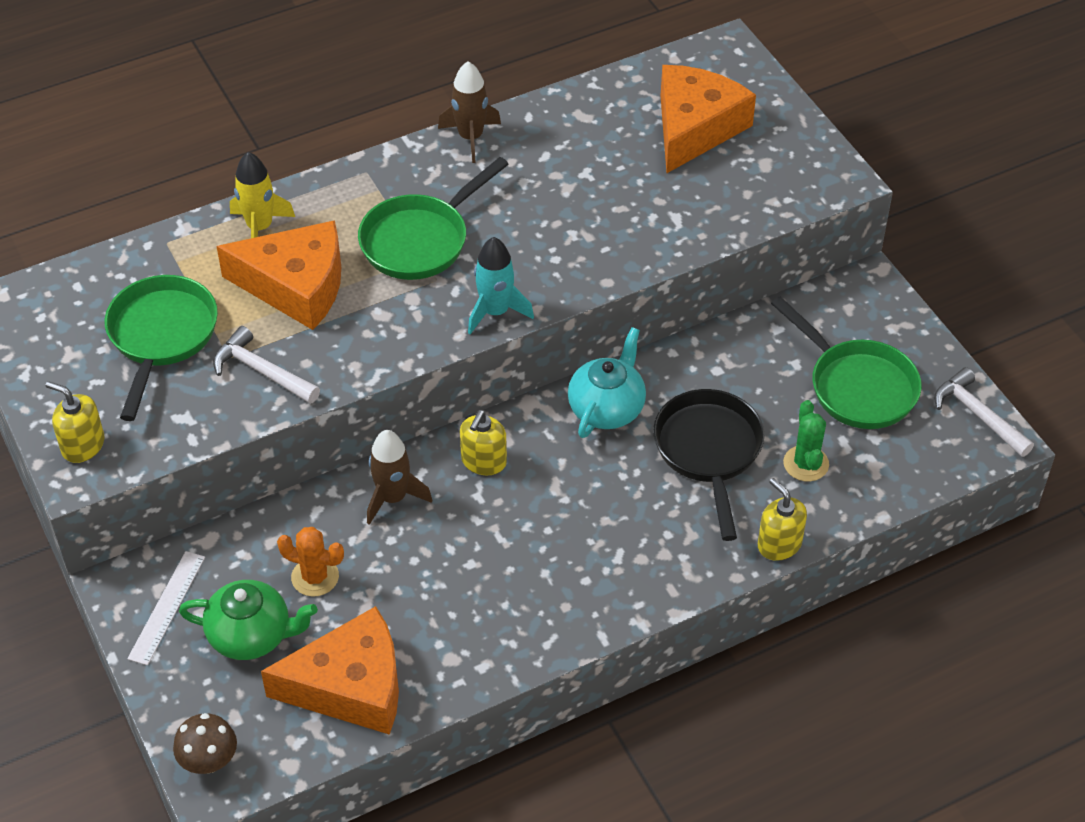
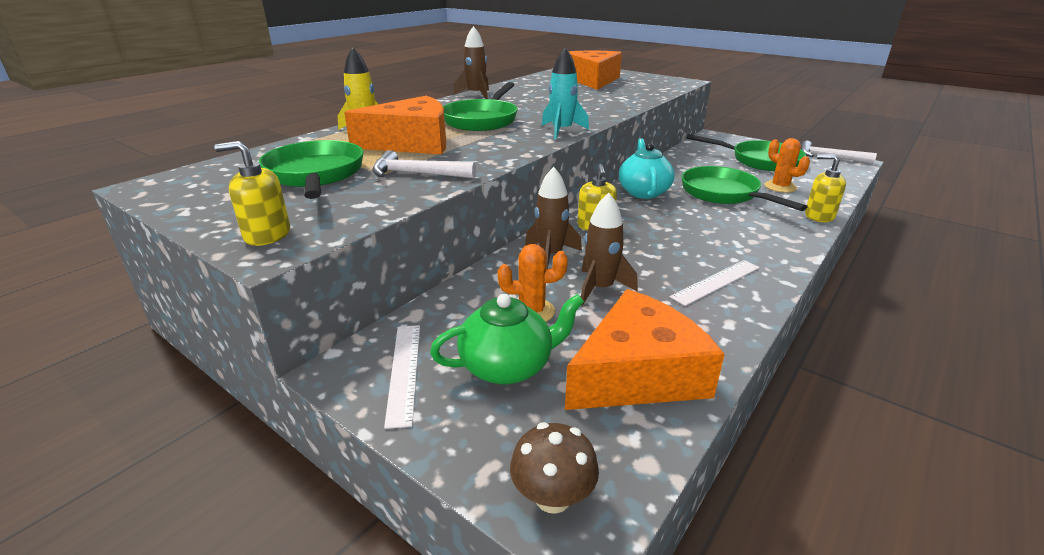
camera: 25 degrees left, 20 degrees down
(403, 570) = (600, 288): none -> brown rocket
(528, 607) = (716, 282): none -> white ruler
(709, 452) = (723, 194): black pan -> green pan
(806, 464) = (780, 187): green cactus -> orange cactus

